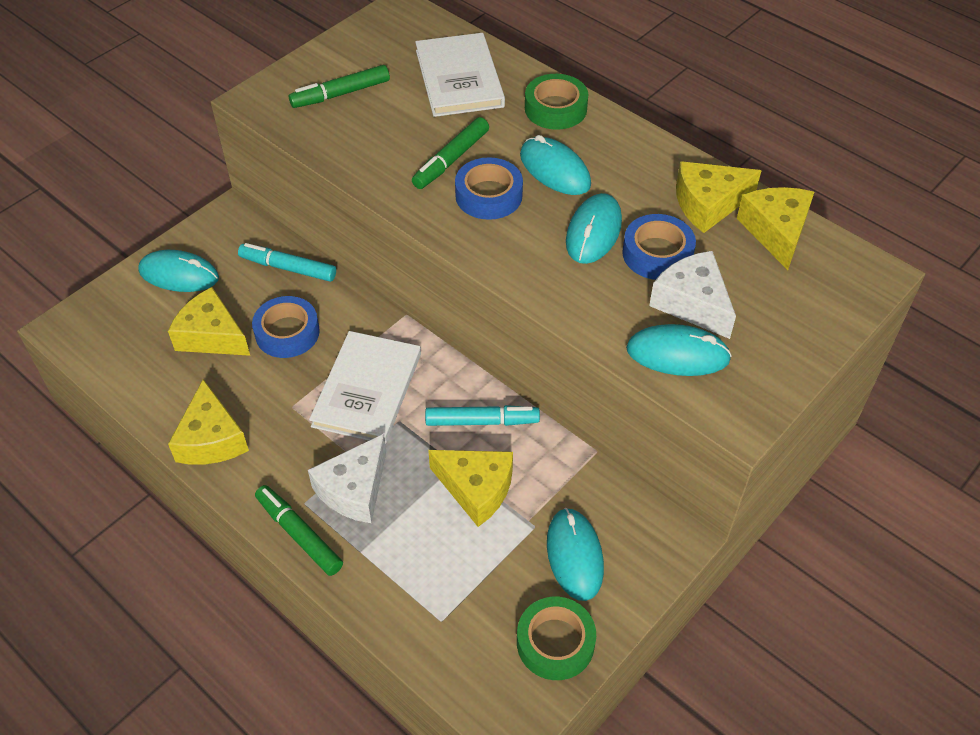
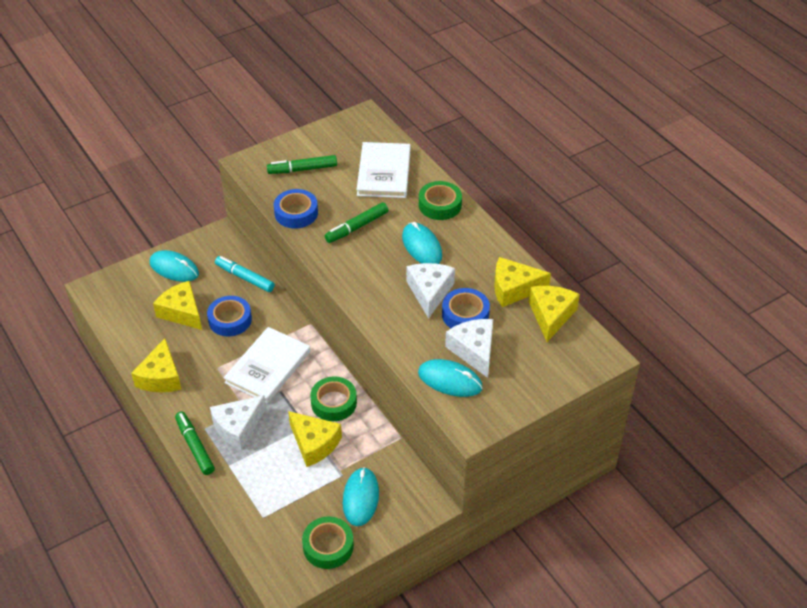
camera: 15 degrees right, 5 degrees down
(482, 421) = (334, 403): turquoise marker -> green tape
(488, 195) = (372, 255): blue tape -> blue tape (296, 213)
(593, 232) = (430, 292): turquoise mouse -> white cheese

